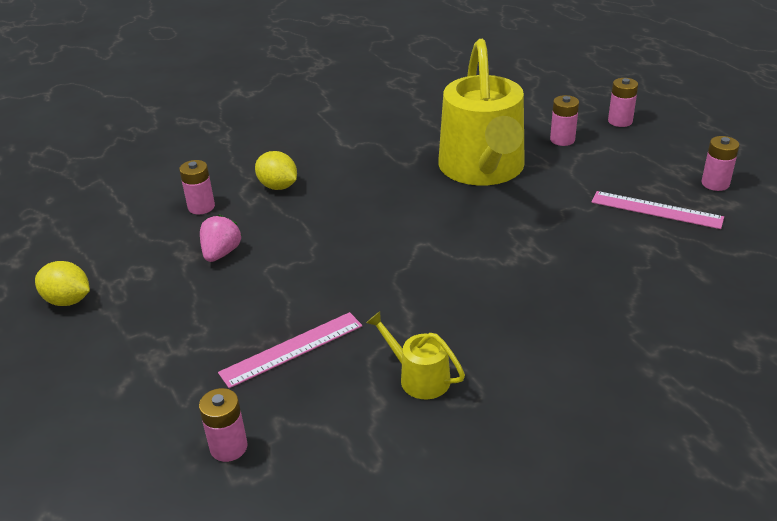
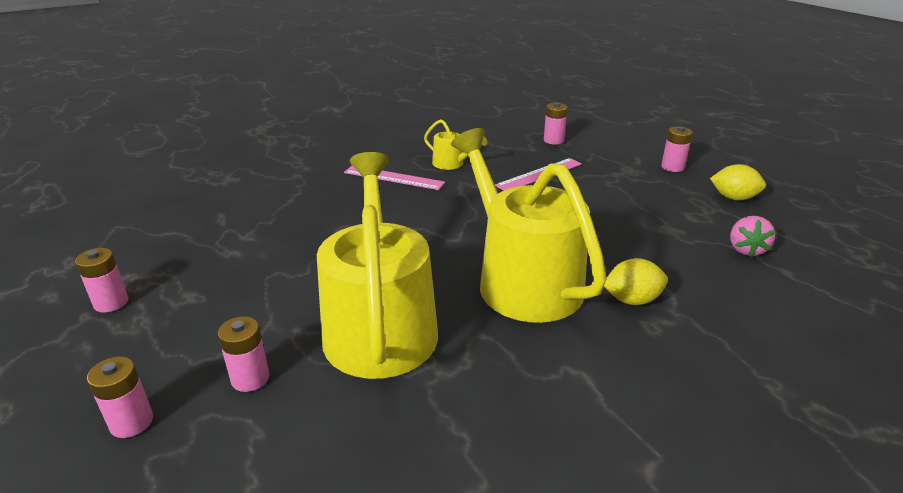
camera: 175 degrees right, 5 degrees down
(201, 207) = (701, 274): pink battery -> pink battery (672, 167)
(221, 253) = (639, 230): pink strawberry -> pink strawberry (746, 249)
(278, 186) = (632, 300): yellow lemon -> yellow lemon turned 45 degrees counterclockwise
(363, 201) = (523, 280): none -> yellow watering can
(656, 210) = (208, 271): pink ruler -> pink ruler (393, 177)

